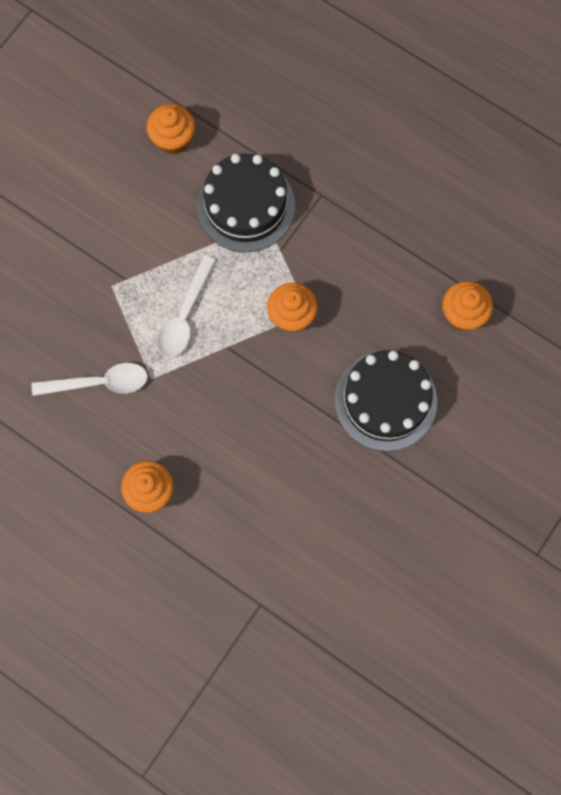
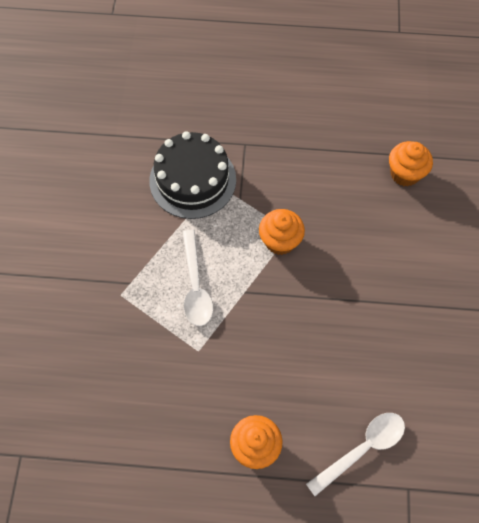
camera: 30 degrees left, 10 degrees down
(99, 383) = (156, 378): white spoon -> white spoon (362, 448)
(173, 139) = (106, 161): orange cupcake -> none
(385, 400) = (393, 266): black cake -> none

